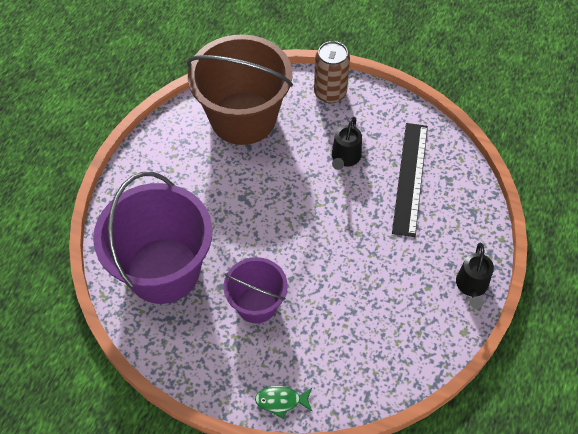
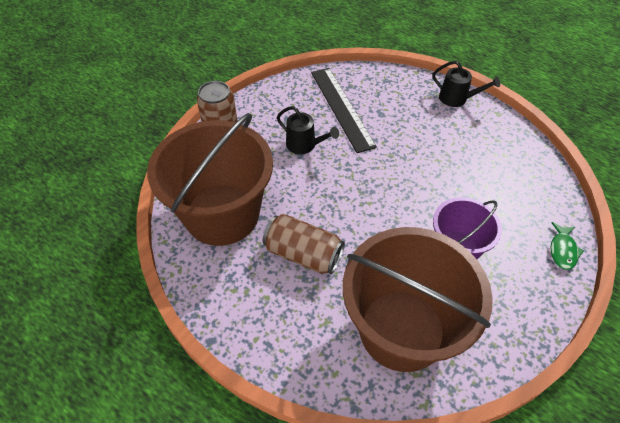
camera: 75 degrees left, 5 degrees down
(163, 270) = (402, 329): purple bucket -> brown bucket
(218, 185) = (303, 254): none -> brown can
(410, 178) = (341, 108): black ruler -> black ruler turned 45 degrees clockwise

